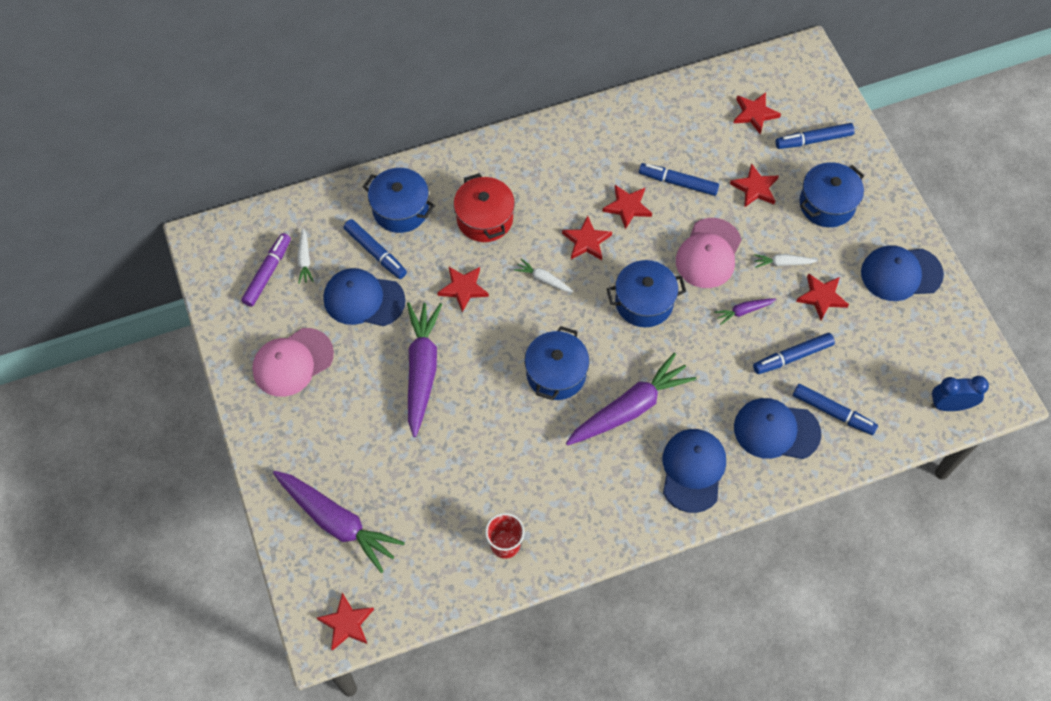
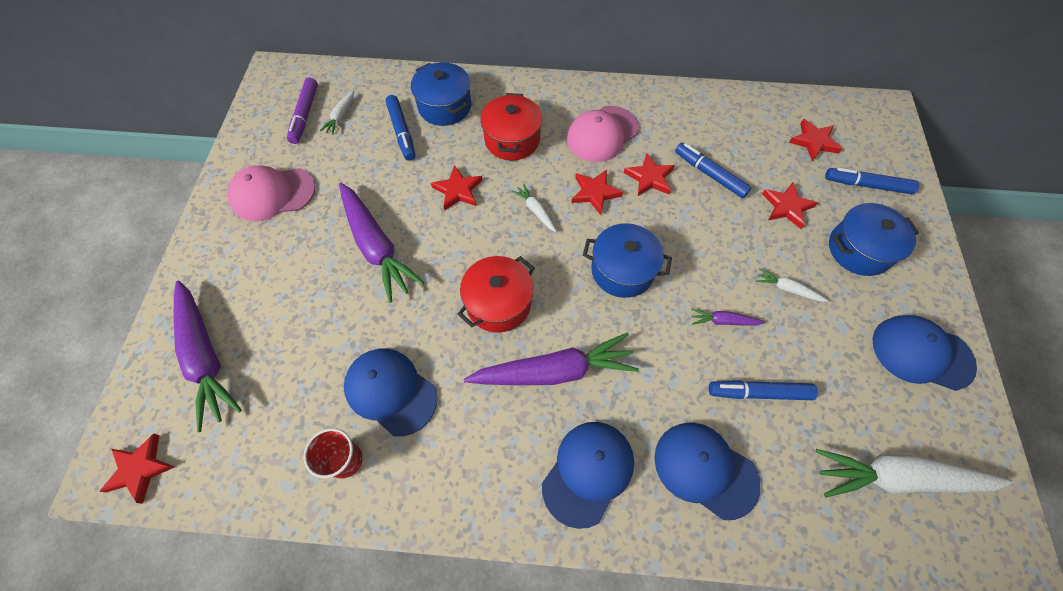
camera: 25 degrees right, 0 degrees up
(268, 273) = (305, 115): purple marker -> purple marker turned 135 degrees clockwise
(363, 299) = (366, 166): blue cap -> blue cap (391, 391)
(422, 370) = (376, 246): purple carrot -> purple carrot turned 120 degrees clockwise
(556, 373) = (498, 303): blue pot -> red pot
(708, 253) = (711, 249): pink cap -> pink cap (602, 134)
(821, 297) = (818, 341): red star -> none
(833, 412) = (782, 479): blue marker -> none
(912, 375) = (898, 477): none -> white carrot
(949, 405) = (937, 537): blue clock -> none

